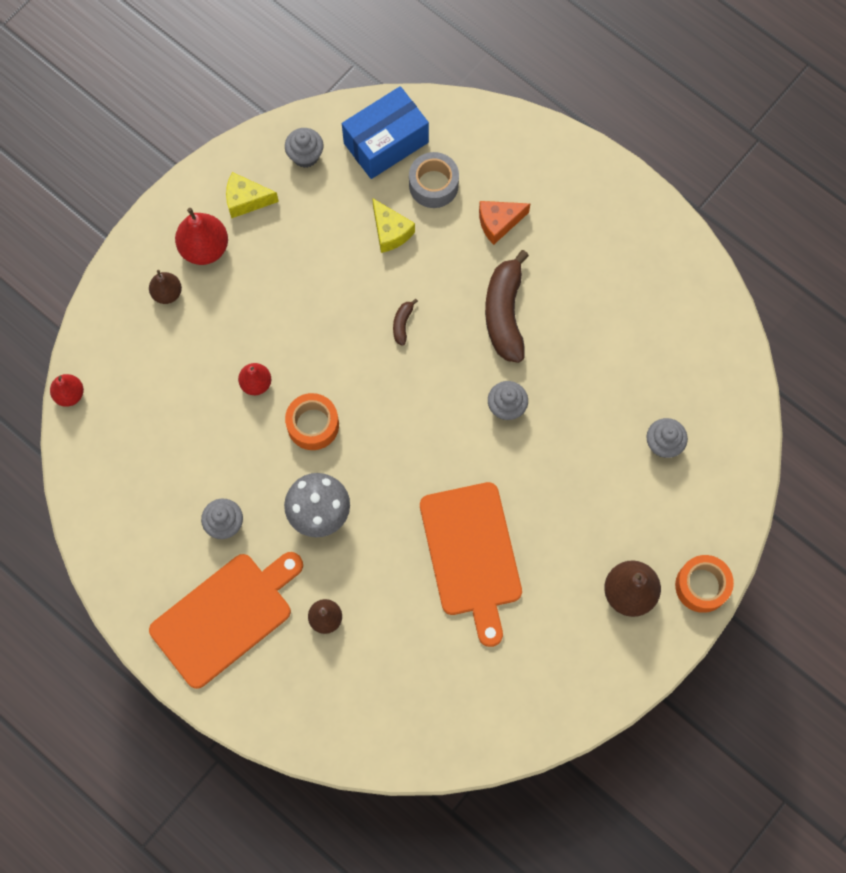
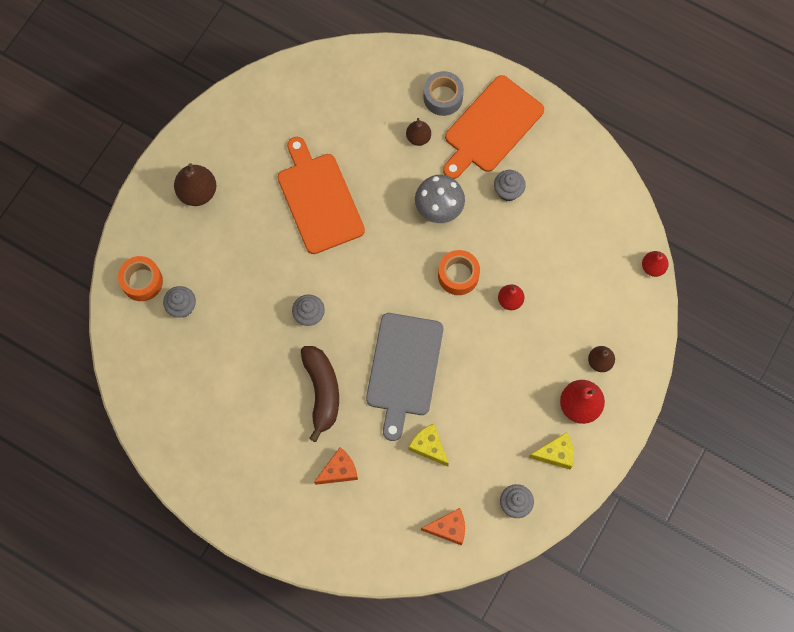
camera: 170 degrees right, 0 degrees up
(386, 143) = (448, 528): blue box -> orange cheese
(402, 324) = (403, 369): brown banana -> grey cutting board
(433, 185) = (400, 495): grey tape -> grey tape (443, 97)
(701, 586) = (144, 205): orange tape -> orange tape (142, 281)

